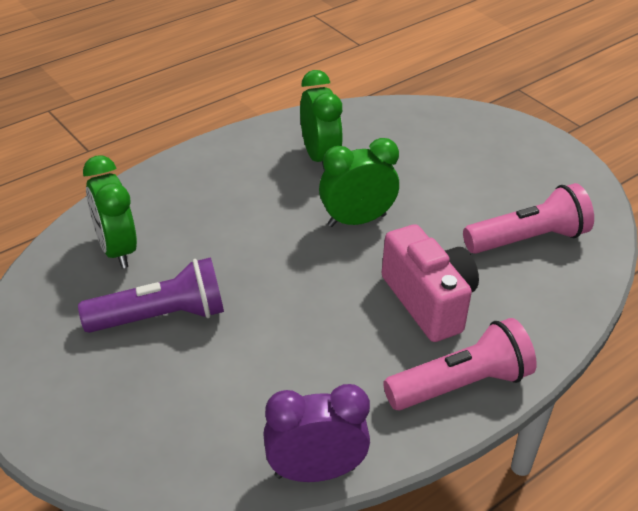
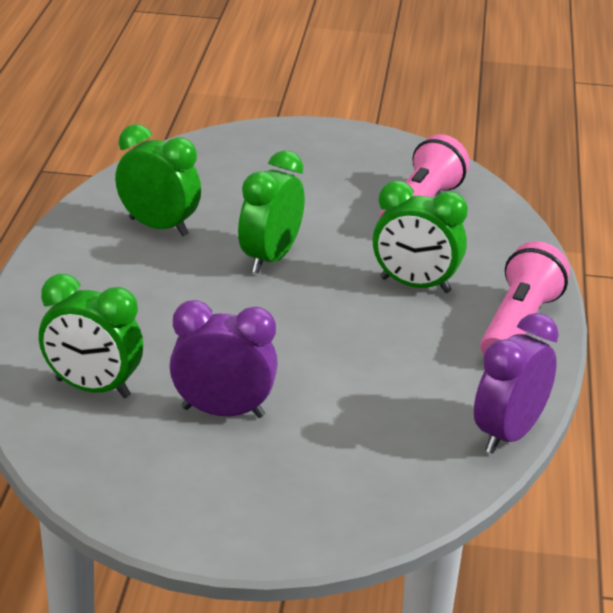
camera: 45 degrees left, 10 degrees down
(161, 316) = (223, 412): purple flashlight -> purple clock
(428, 301) = (415, 285): pink camera -> green clock

